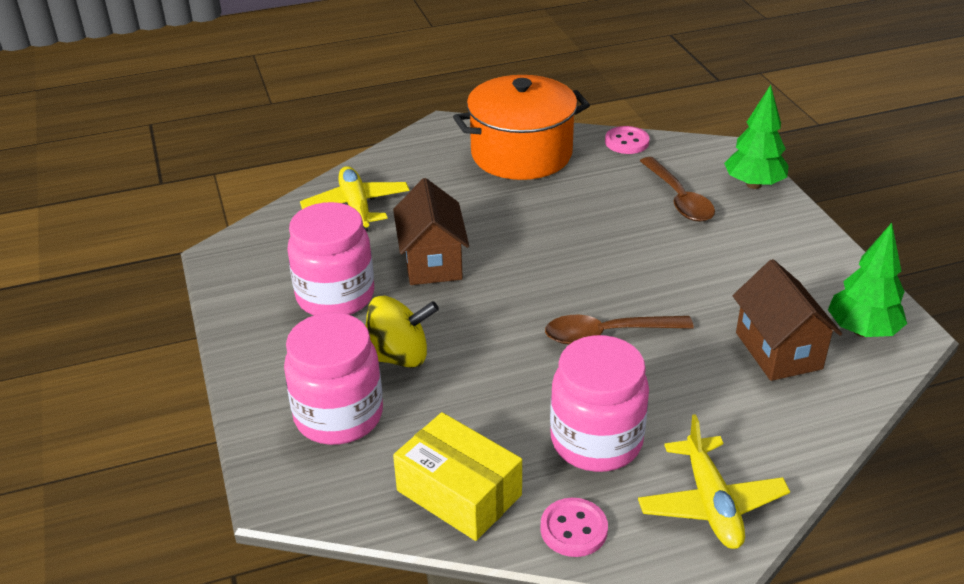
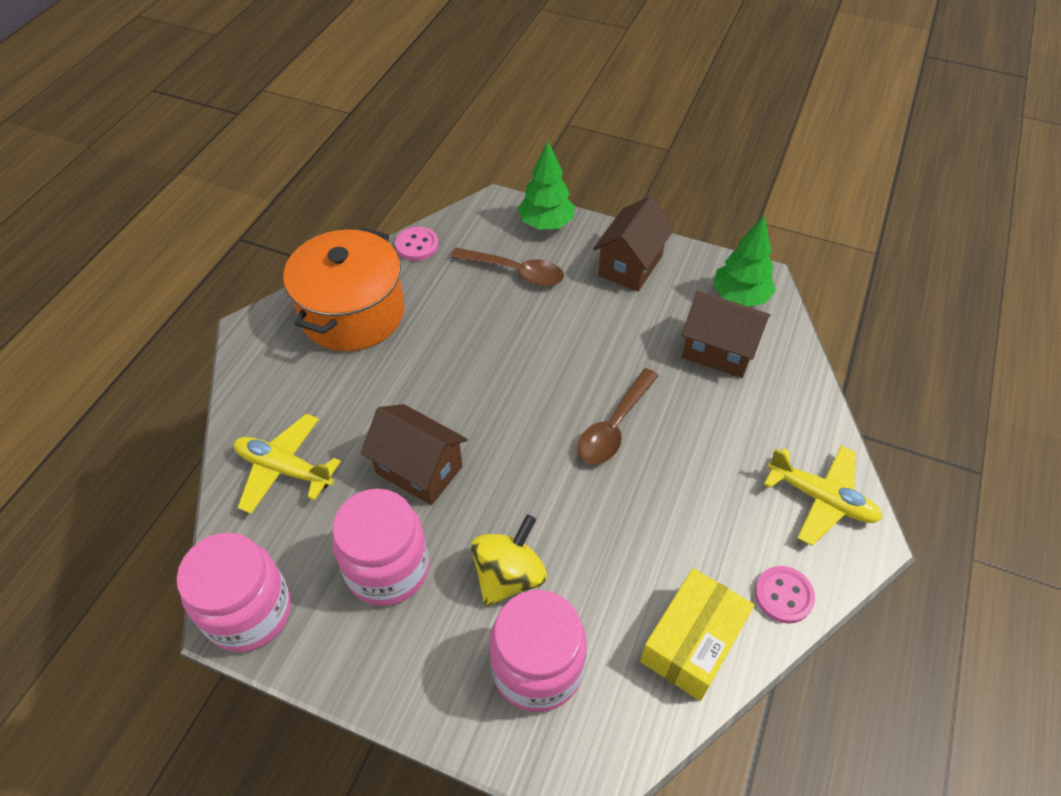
camera: 50 degrees left, 15 degrees up
(459, 492) = (692, 642): yellow box -> yellow box turned 45 degrees counterclockwise
(596, 441) = (713, 517): pink jar -> pink jar (249, 612)
(787, 250) = (630, 265): none -> brown house

